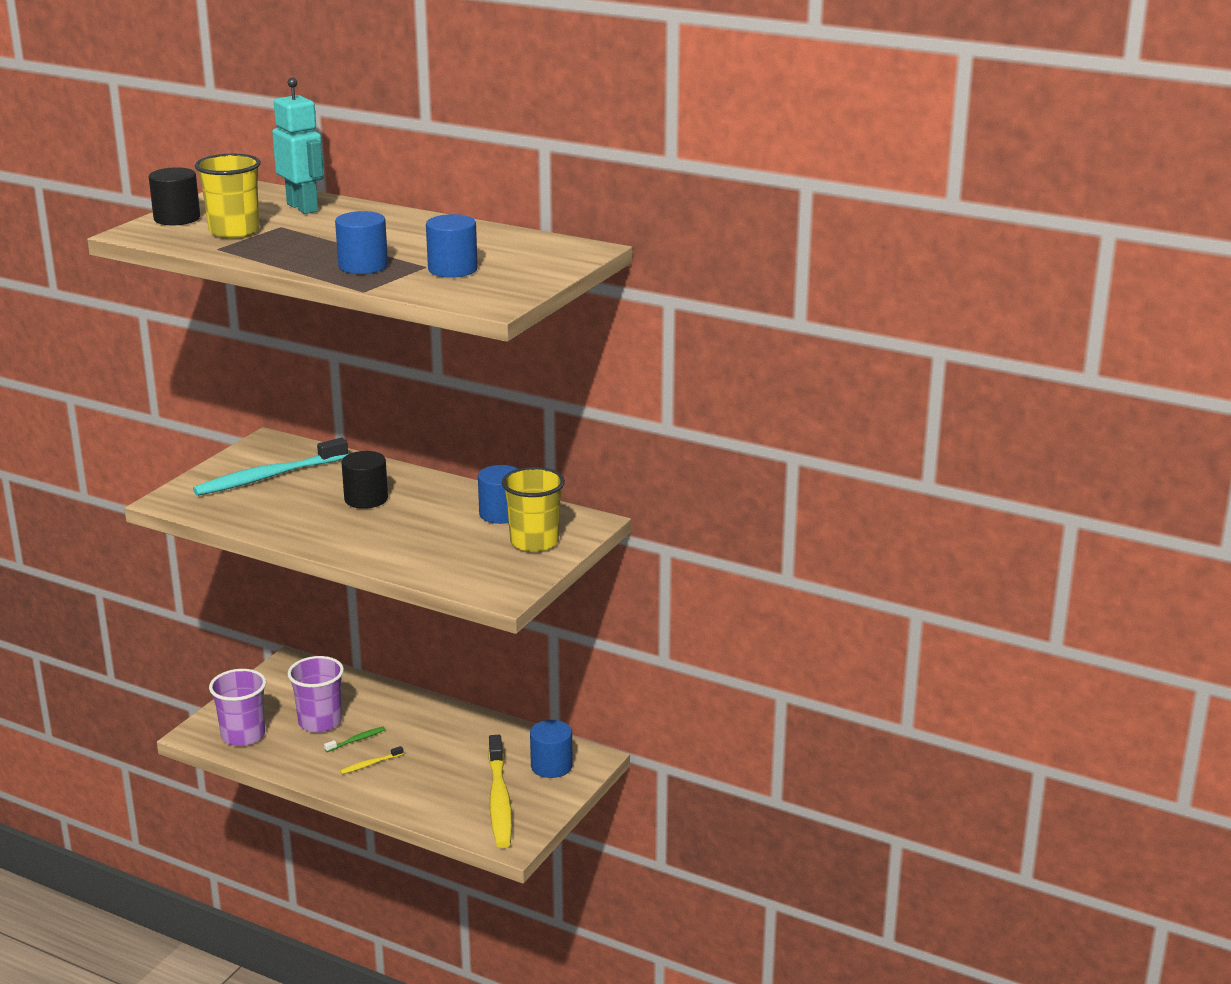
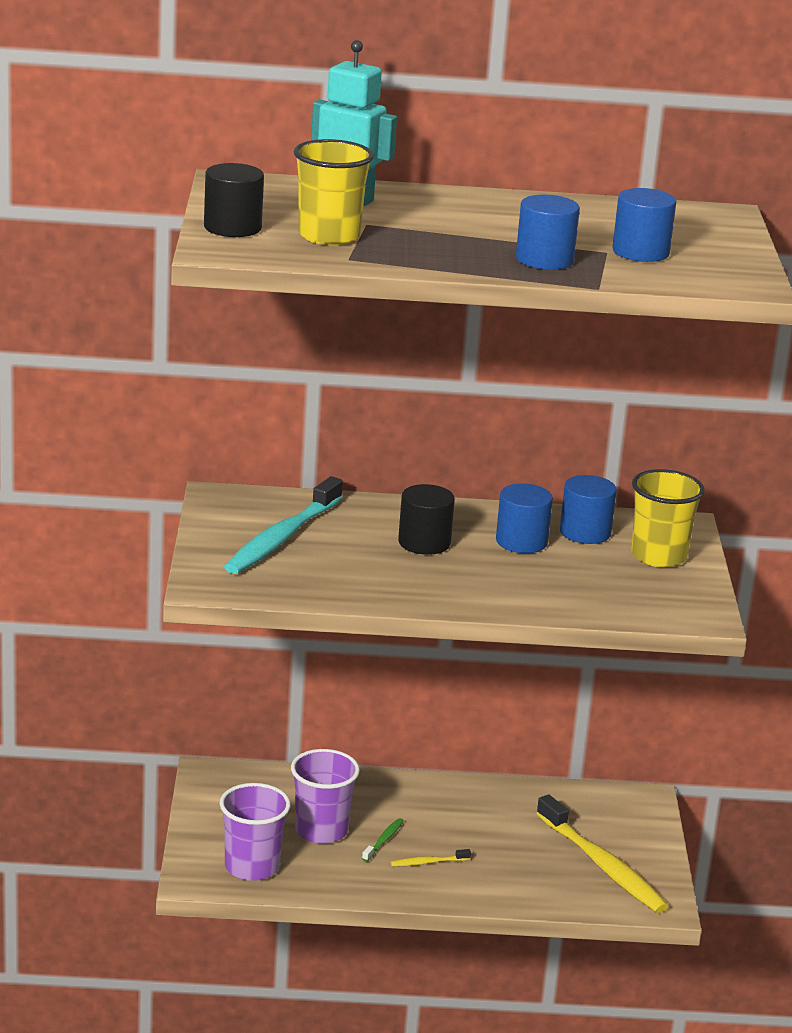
camera: 30 degrees left, 0 degrees up
(370, 764) = (428, 862): yellow toothbrush -> yellow toothbrush turned 45 degrees clockwise
(551, 766) = (614, 816): blue cylinder -> blue cylinder (521, 541)

